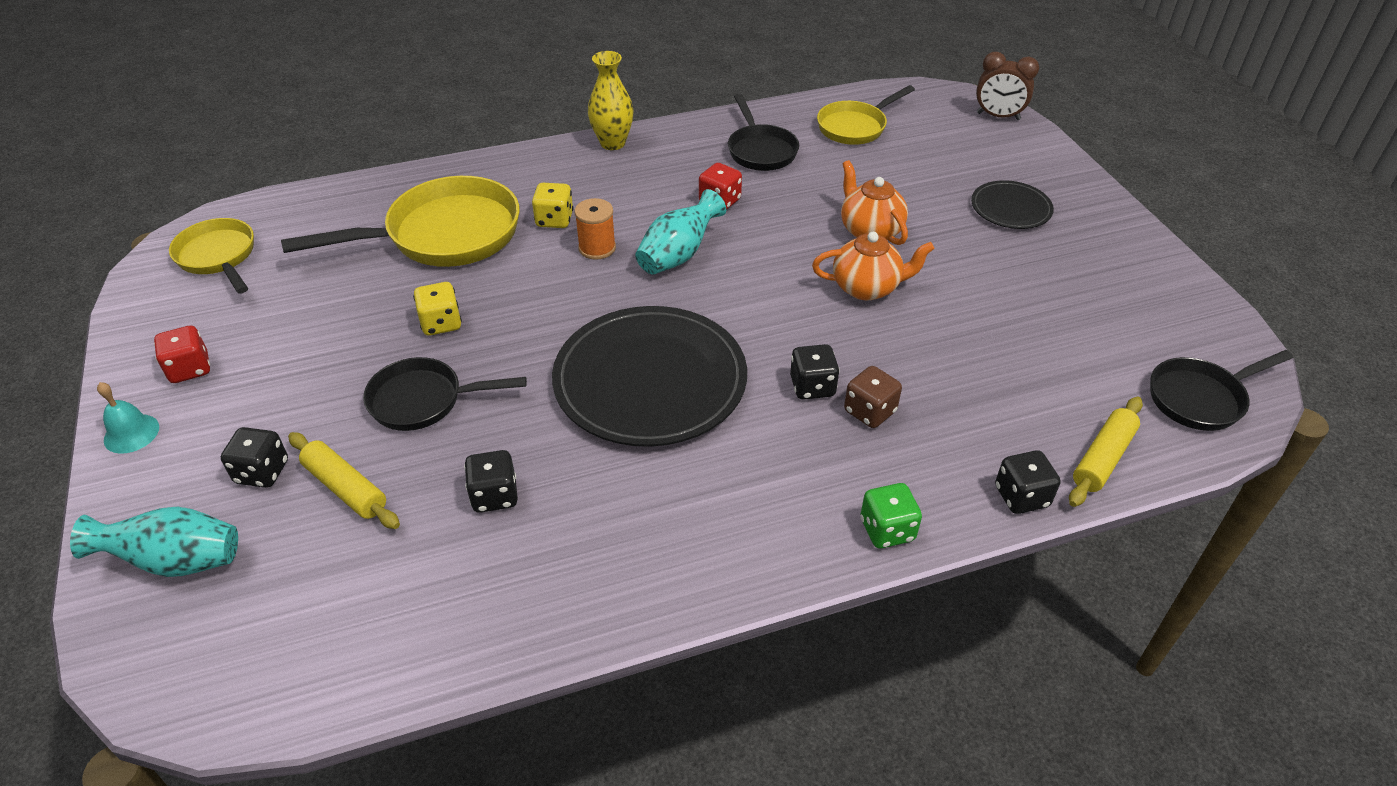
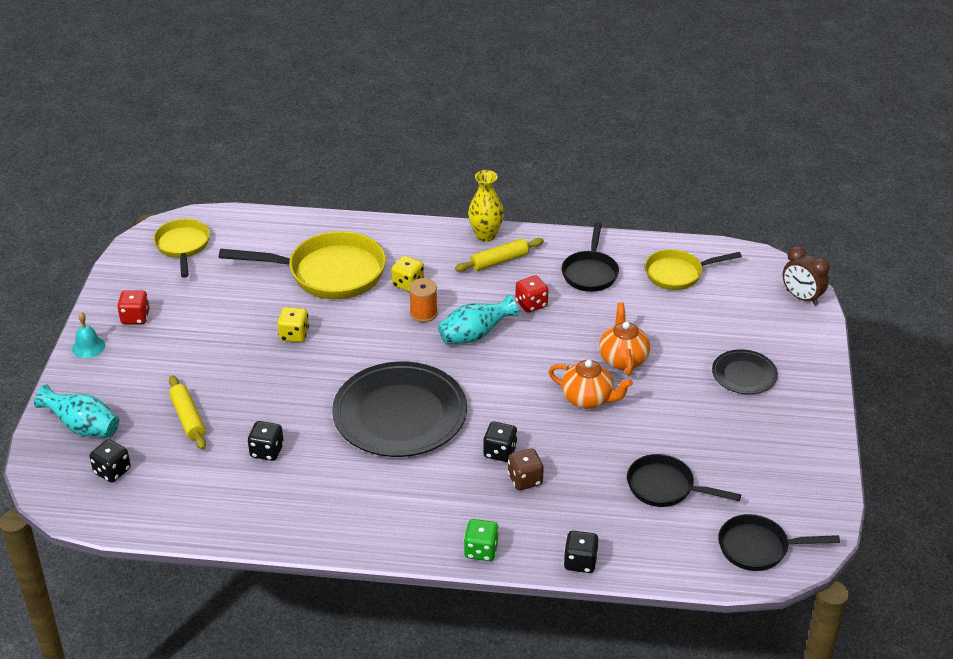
camera: 25 degrees right, 5 degrees down
(262, 472) = (148, 393): black dice -> black dice (112, 471)
(423, 400) = (257, 381): black pan -> black pan (665, 487)
(1103, 458) = (654, 560): yellow rolling pin -> yellow rolling pin (499, 261)

